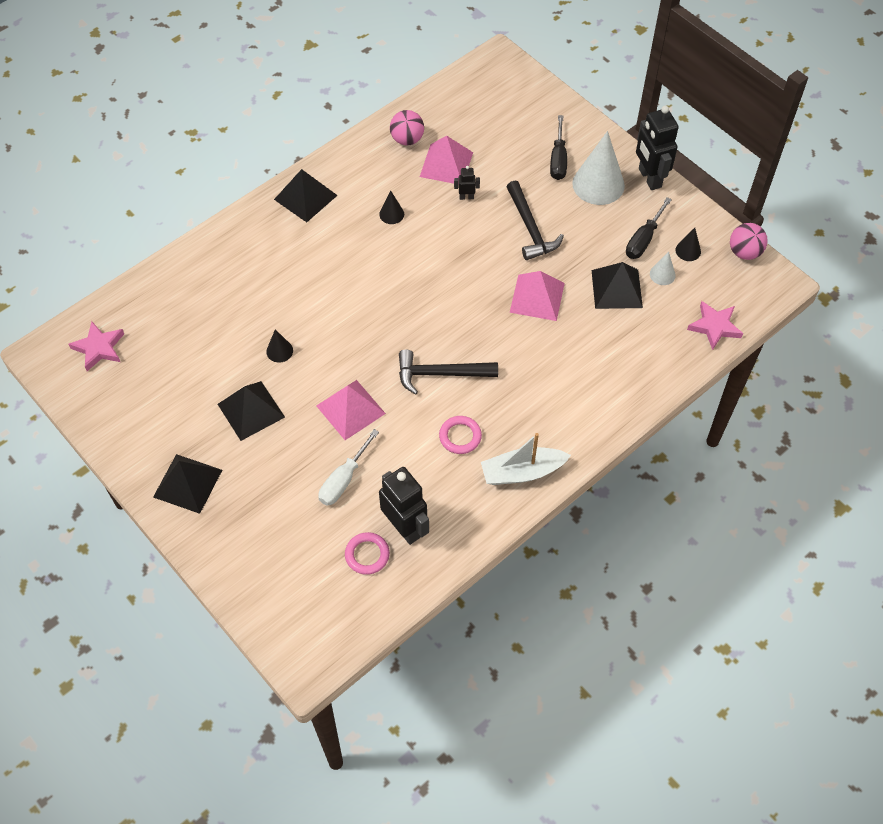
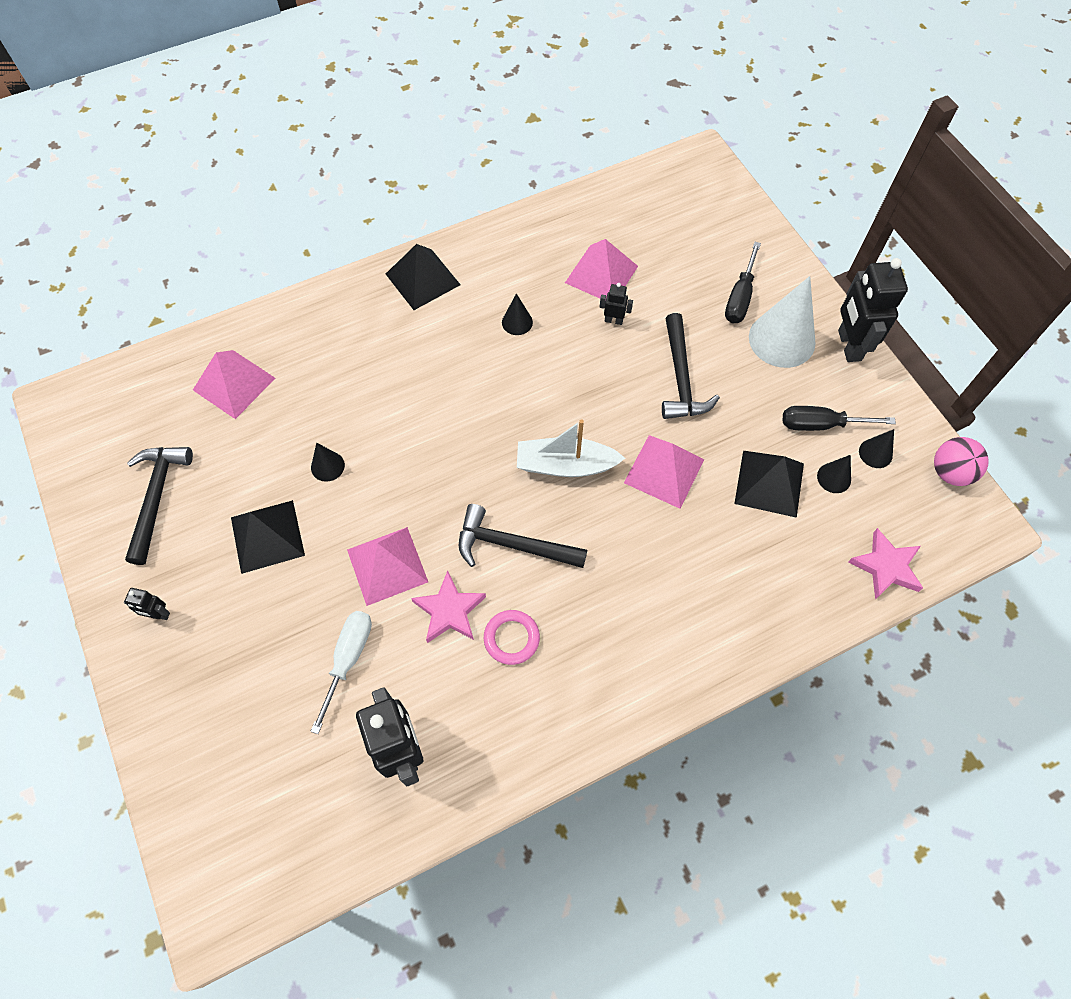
camera: 15 degrees right, 5 degrees up
(99, 348) = (122, 412): pink star -> pink star (449, 610)
(153, 403) = (156, 498): none -> black hammer
(182, 308) = (234, 384): none -> pink pyramid
(187, 483) = (158, 614): black pyramid -> black robot
(344, 479) = (348, 660): white screwdriver -> white screwdriver turned 150 degrees clockwise
(367, 555) = (342, 776): pink ring -> none
(407, 139) = (564, 234): pink ball -> none
(522, 472) = (577, 710): white boat -> white boat (565, 465)
(644, 239) = (821, 425): black screwdriver -> black screwdriver turned 45 degrees clockwise
(662, 274) = (834, 478): white cone -> black cone

